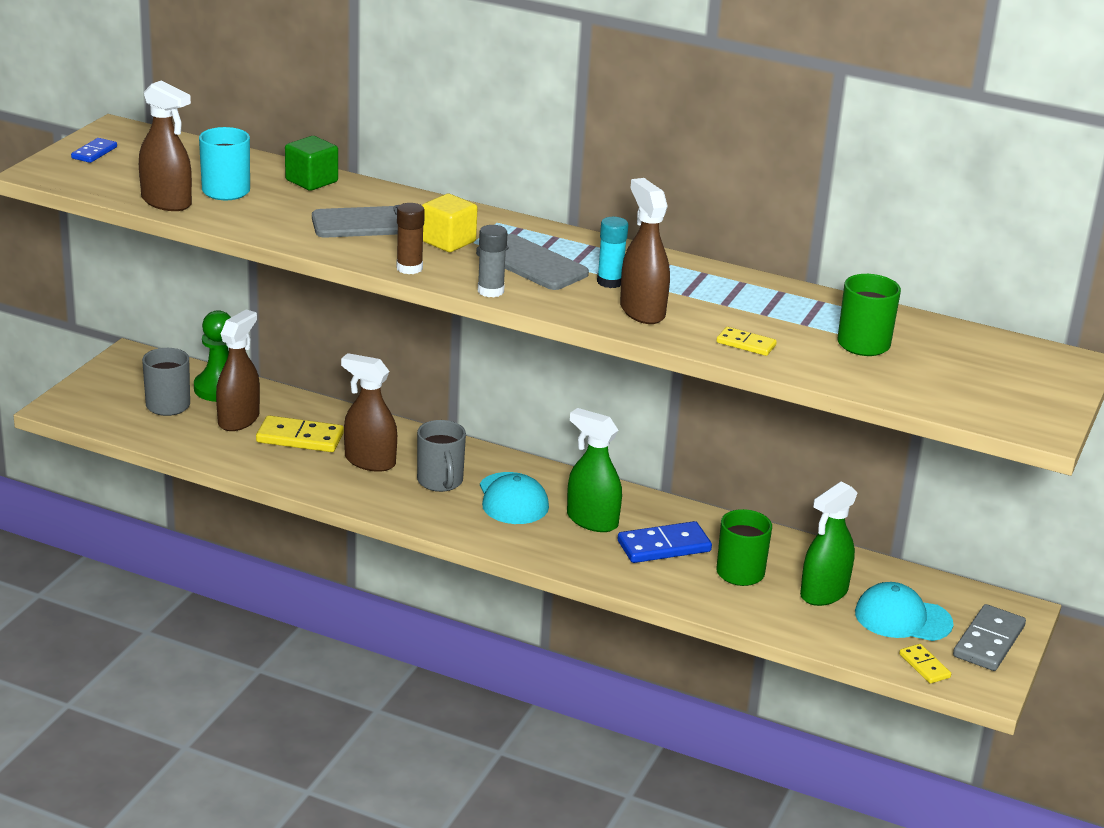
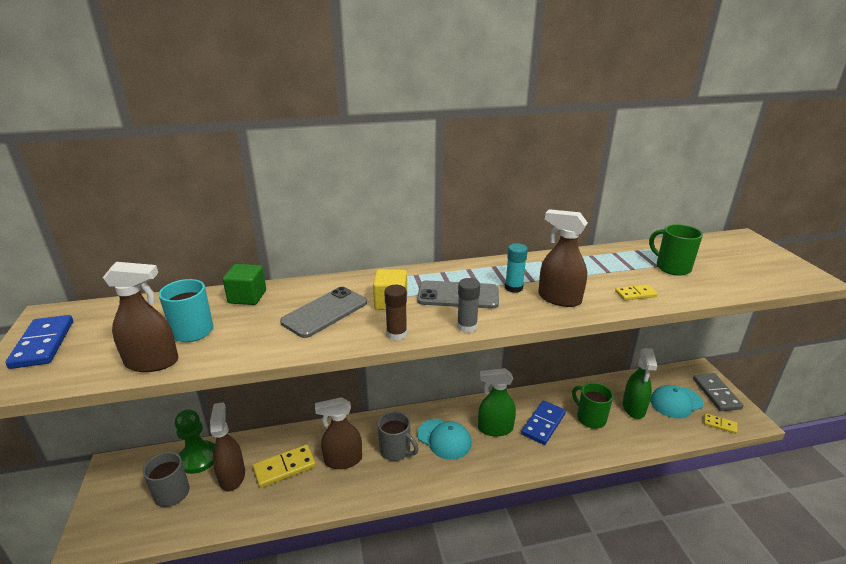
camera: 35 degrees left, 0 degrees up
(94, 153) = (43, 344): blue domino -> blue domino, size x1.76

